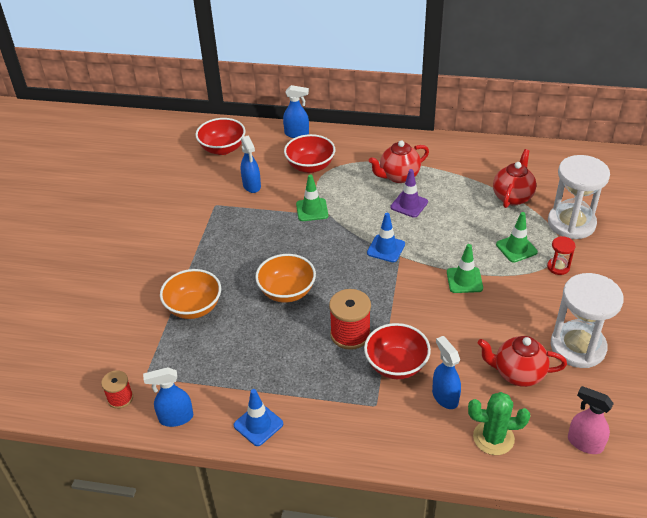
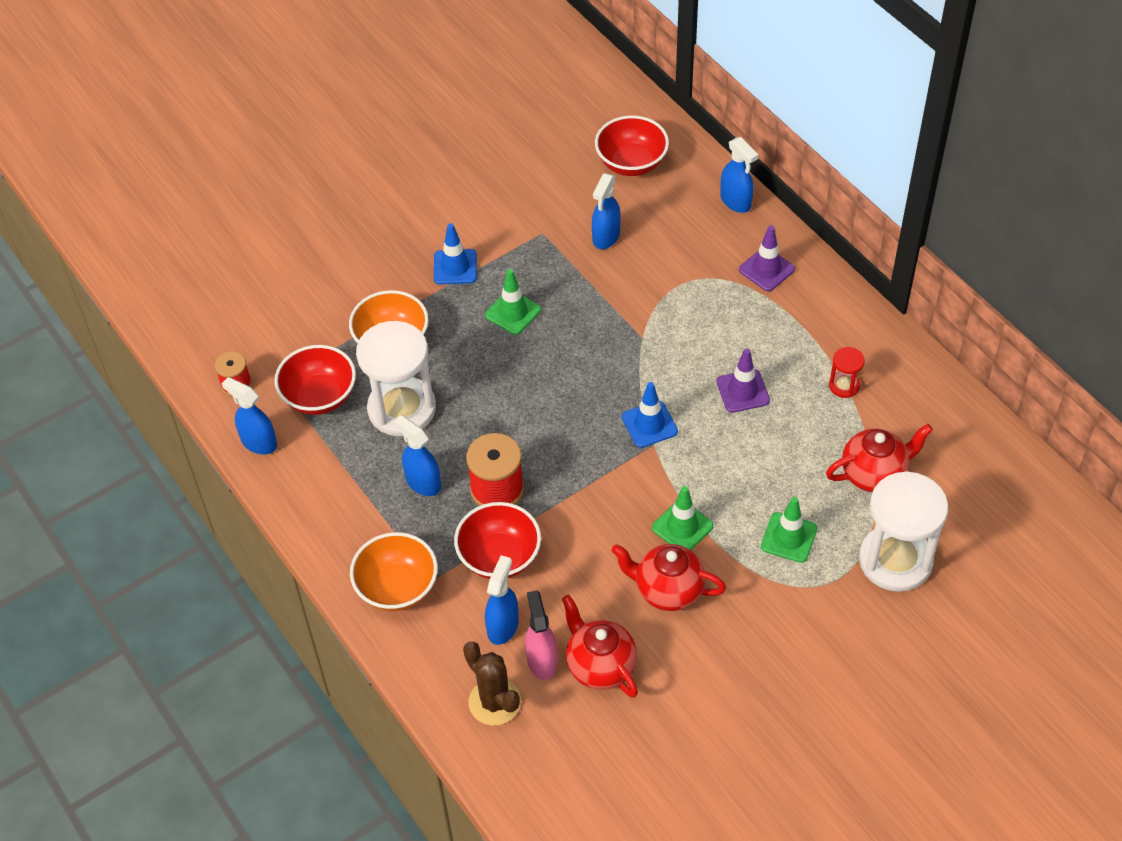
camera: 45 degrees right, 10 degrees up
(258, 424) = (315, 508): blue traffic cone -> blue traffic cone (455, 267)
(287, 292) = (494, 394): orange bowl -> orange bowl (397, 587)
(305, 362) = (422, 482): none -> blue spray bottle
(310, 166) = (697, 258): red bowl -> red bowl (319, 396)
(312, 210) = (631, 316): green traffic cone -> green traffic cone (513, 312)
(349, 151) = (766, 269): none -> purple traffic cone
(398, 176) = (778, 346): red teapot -> red teapot (667, 590)
(493, 438) = (494, 702): green cactus -> brown cactus
(558, 267) = (803, 596): red hourglass -> red hourglass (844, 386)
(578, 347) = (697, 694): white hourglass -> white hourglass (402, 409)
(584, 443) = (569, 783): pink spray bottle -> pink spray bottle (542, 660)

